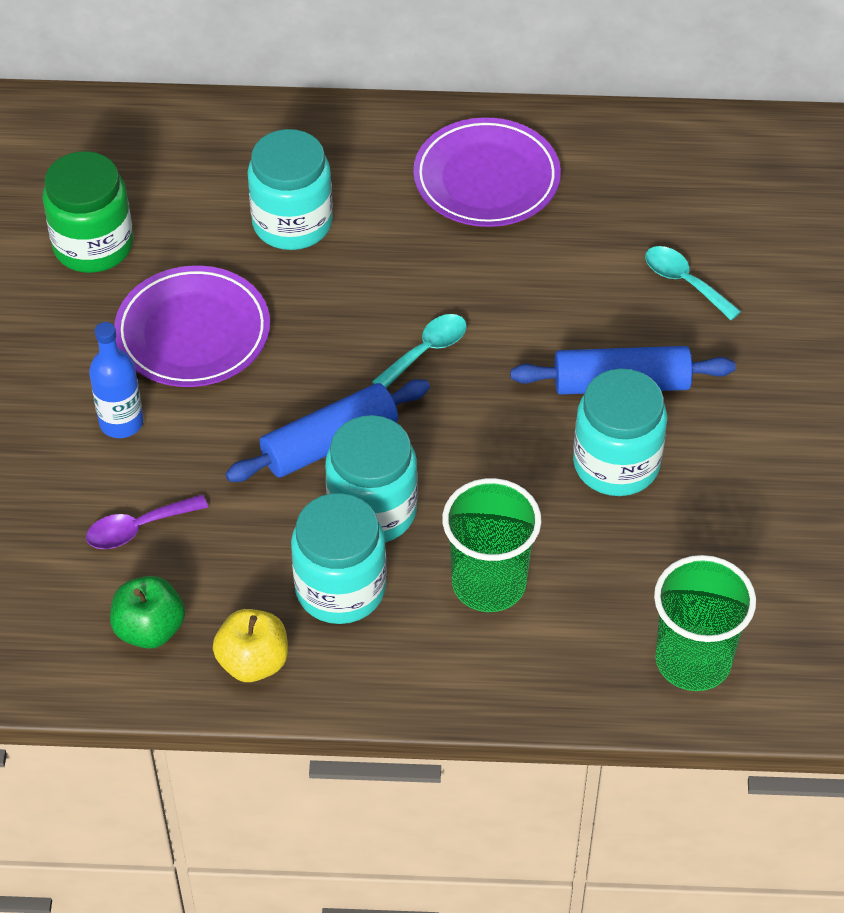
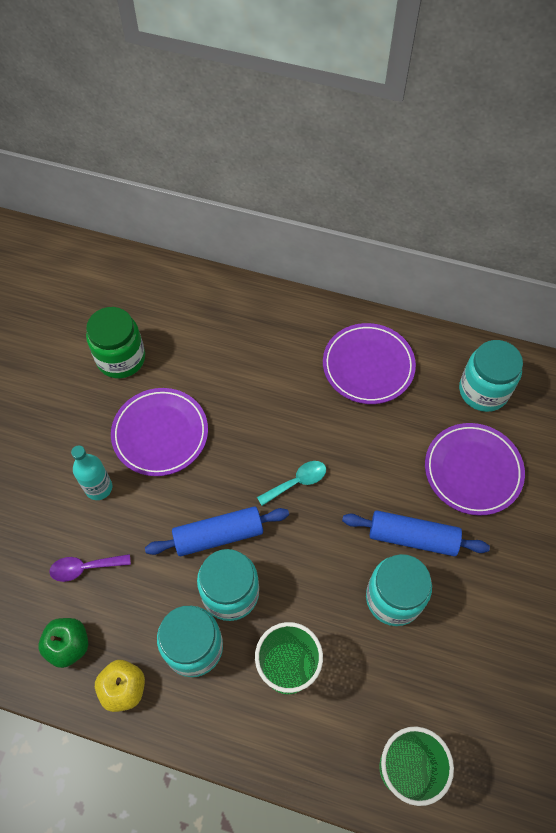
camera: 15 degrees right, 10 degrees up
(121, 422) = (98, 488): blue bottle -> turquoise bottle
(292, 223) = (242, 370): turquoise jar -> turquoise jar (483, 390)
(684, 282) = (472, 470): turquoise spoon -> purple plate

